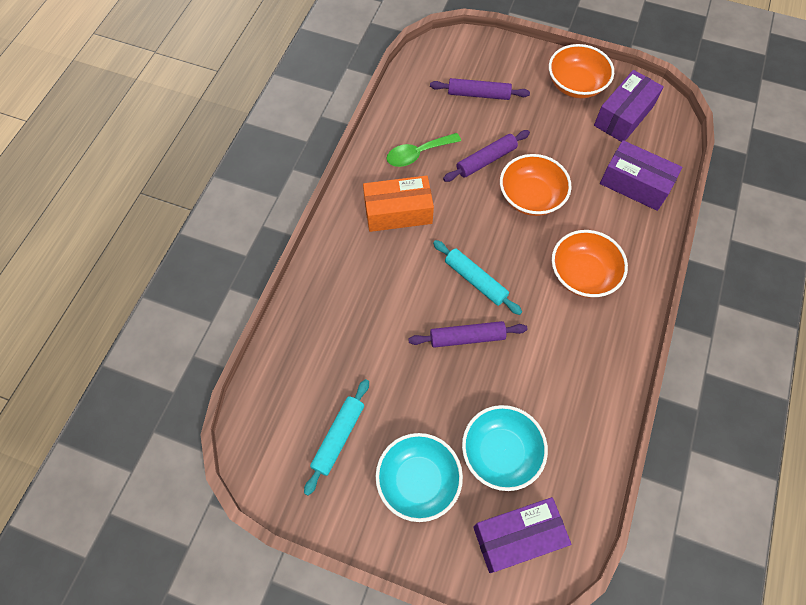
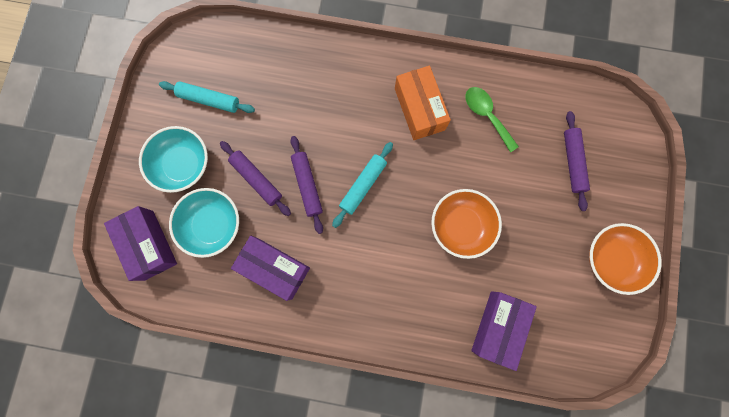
camera: 80 degrees right, 15 degrees up
(486, 160) = (494, 179): purple rolling pin -> purple rolling pin (256, 179)
(583, 274) = (386, 281): orange bowl -> none
(623, 116) = (582, 312): purple box -> purple box (274, 268)

